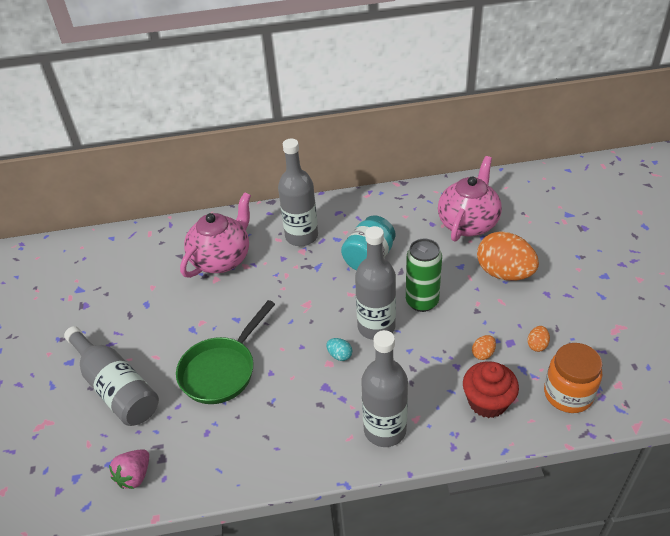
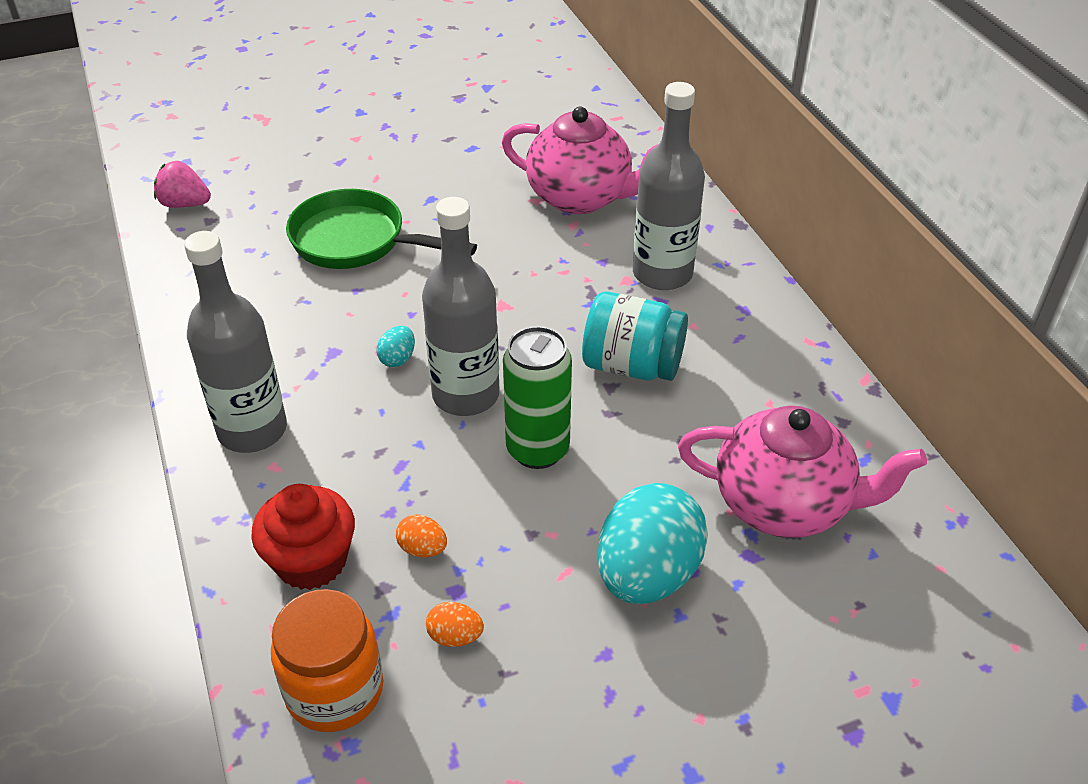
camera: 75 degrees right, 0 degrees up
(116, 387) = (320, 157): grey bottle -> none
(504, 273) = (647, 574): orange egg -> turquoise egg

